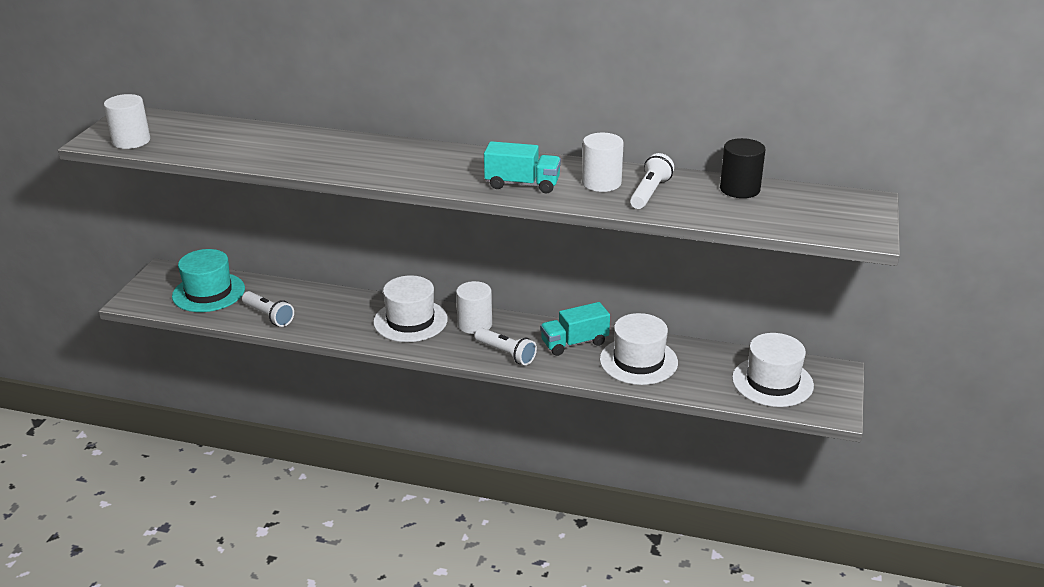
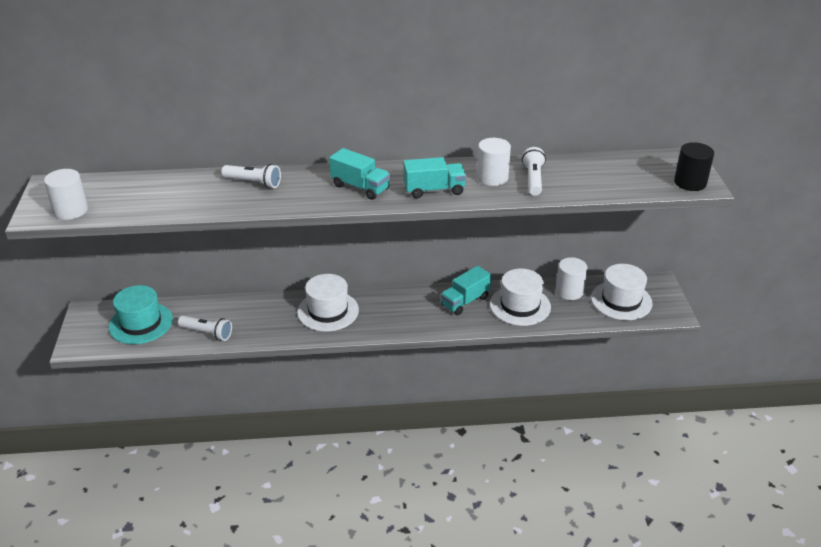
camera: 20 degrees left, 5 degrees up
(441, 168) = (360, 187): none -> turquoise truck
(475, 324) = (380, 303): white cylinder -> white cylinder (569, 291)
(506, 353) = (419, 322): white flashlight -> white flashlight (253, 183)
(739, 189) = (594, 164): black cylinder -> black cylinder (690, 182)

